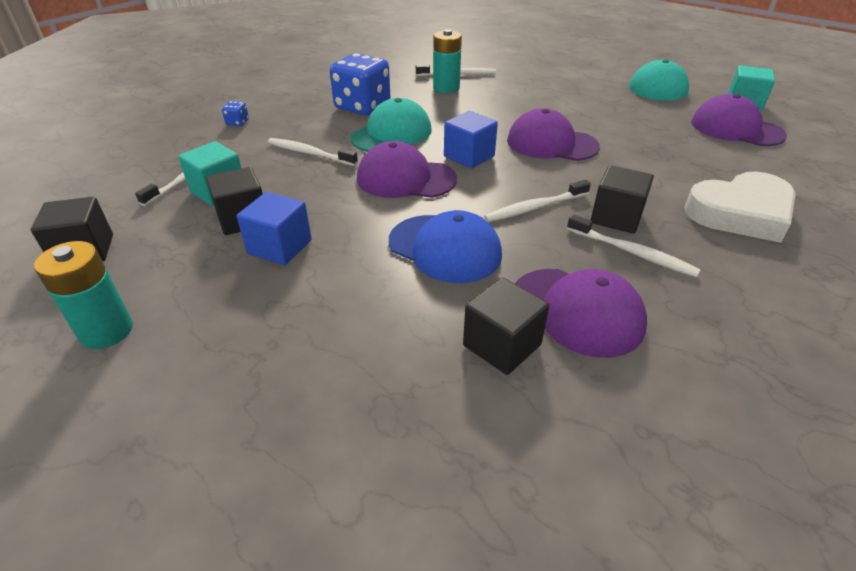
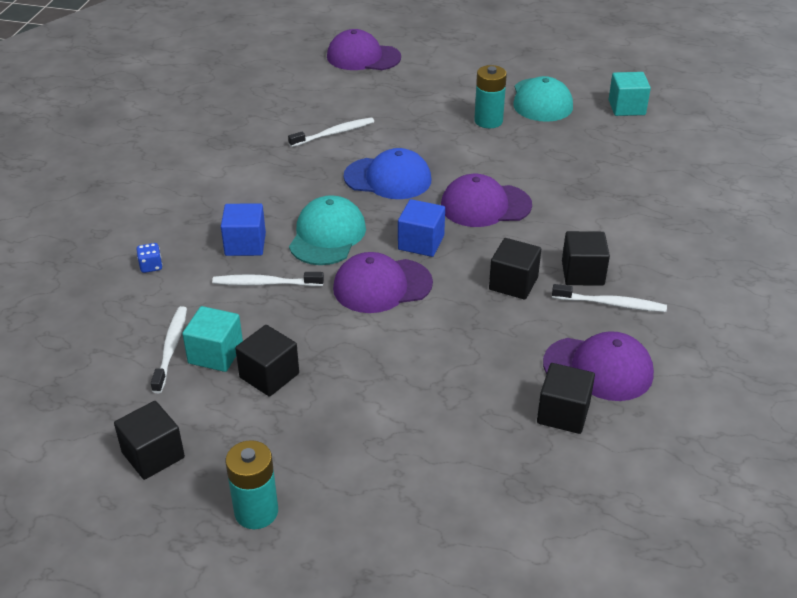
camera: 25 degrees left, 0 degrees up
(279, 247) = (329, 391): blue cube -> blue cube (245, 244)
(362, 107) = (268, 207): blue dice -> none
(445, 248) = (467, 347): blue cap -> blue cap (388, 178)
(446, 88) = (336, 157): turquoise battery -> turquoise battery (488, 121)
(534, 208) = (513, 283): white toothbrush -> black cube
(736, 129) = (632, 143): purple cap -> purple cap (363, 57)
(740, 213) = (672, 240): white heart -> none

